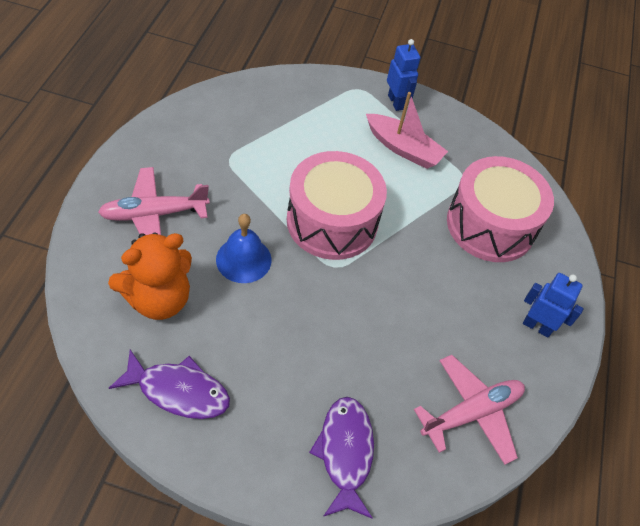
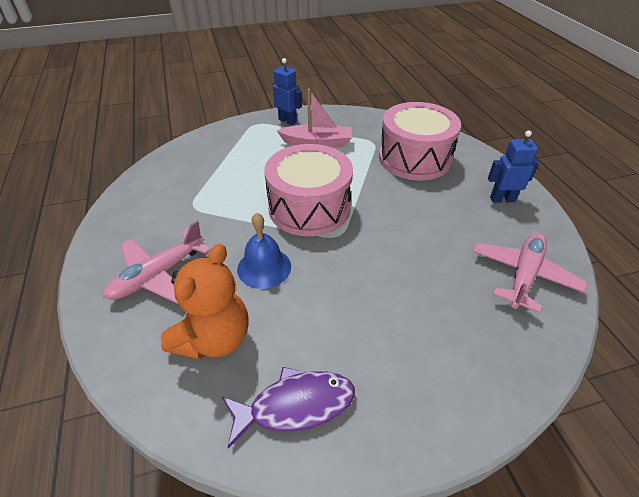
camera: 25 degrees left, 10 degrees down
(345, 452) = (473, 362): purple fish -> none

